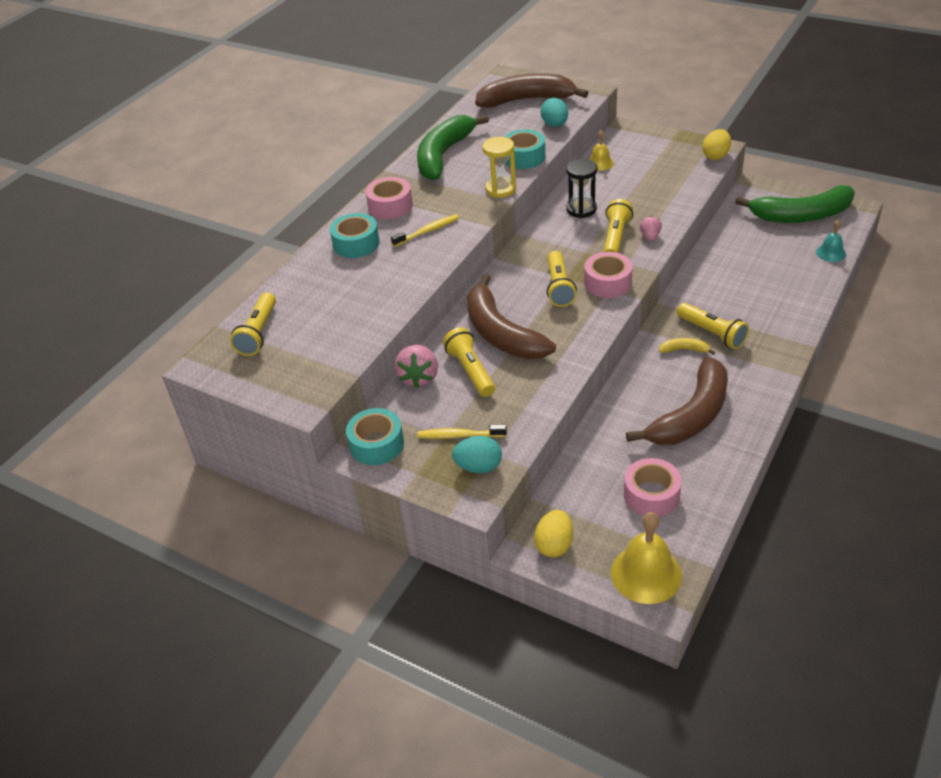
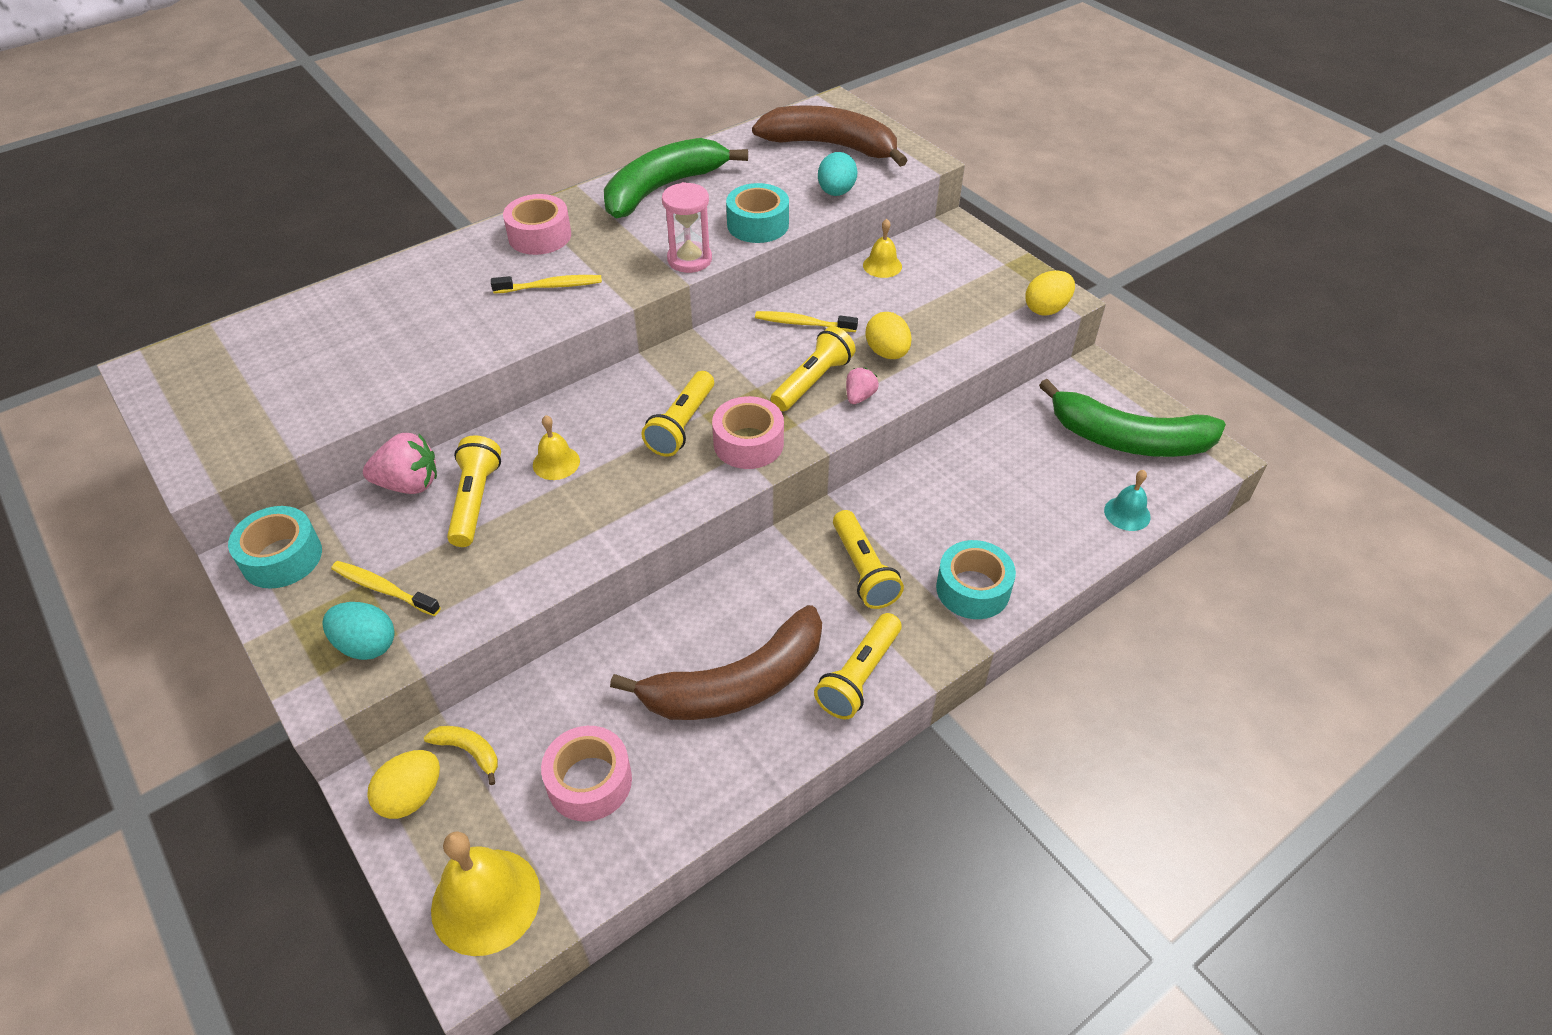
camera: 20 degrees right, 5 degrees up
(258, 333) = (242, 351): yellow flashlight -> yellow flashlight (859, 676)
(356, 244) = (455, 272): turquoise tape -> turquoise tape (973, 589)
(419, 377) = (409, 484): pink strawberry -> pink strawberry turned 120 degrees counterclockwise
(500, 189) = (689, 259): yellow hourglass -> pink hourglass
(501, 333) = (556, 463): brown banana -> yellow bell
(581, 209) = (803, 323): black hourglass -> yellow toothbrush
(645, 208) = (887, 353): none -> yellow egg
(684, 349) = (807, 579): yellow banana -> yellow banana (469, 751)

